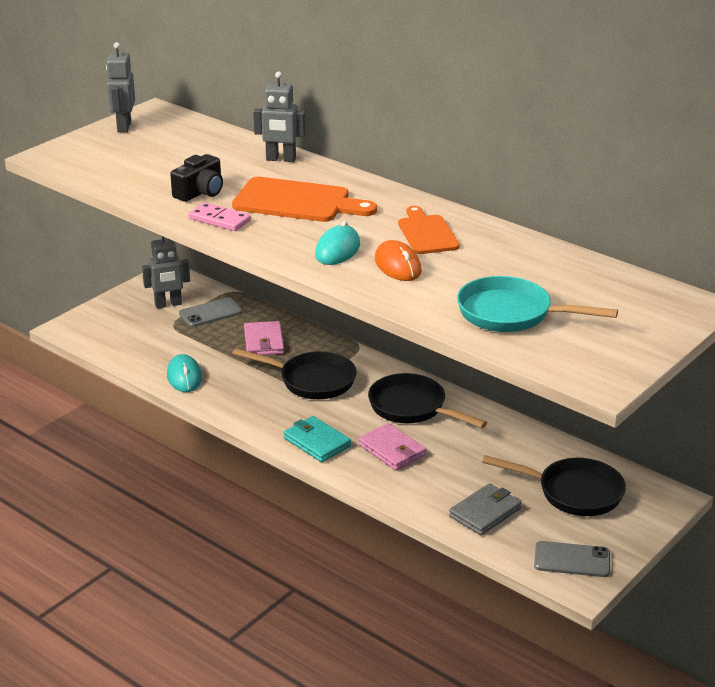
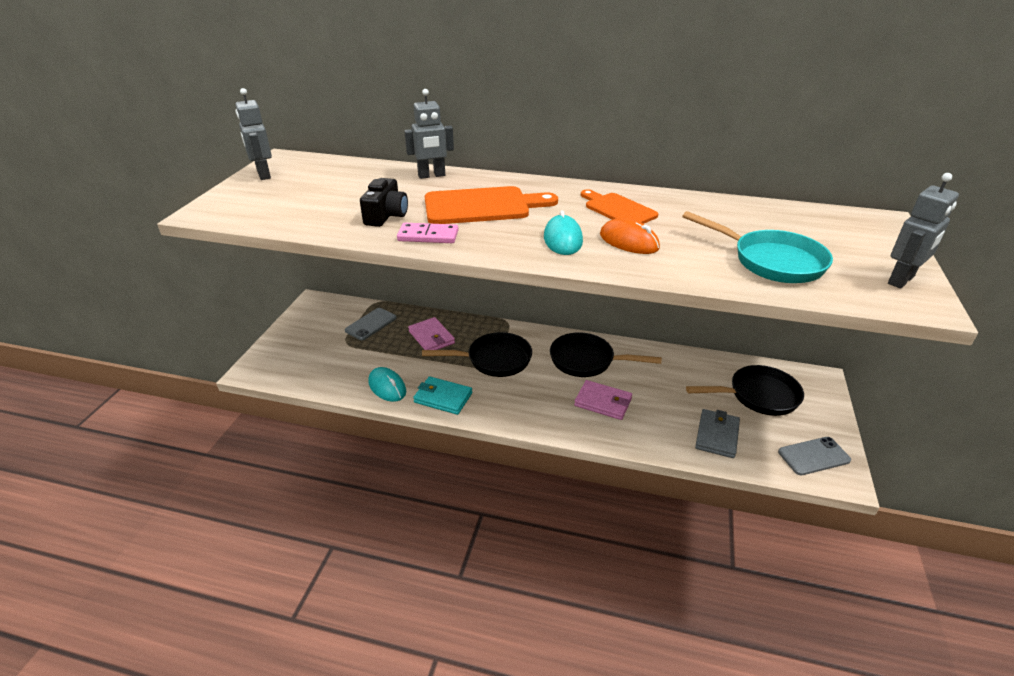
camera: 25 degrees left, 5 degrees up
(168, 304) = (330, 326): grey robot -> grey robot (901, 280)
(317, 442) = (540, 414): turquoise wallet -> turquoise wallet (443, 398)
(511, 314) = (771, 261): turquoise pan -> turquoise pan turned 135 degrees counterclockwise

